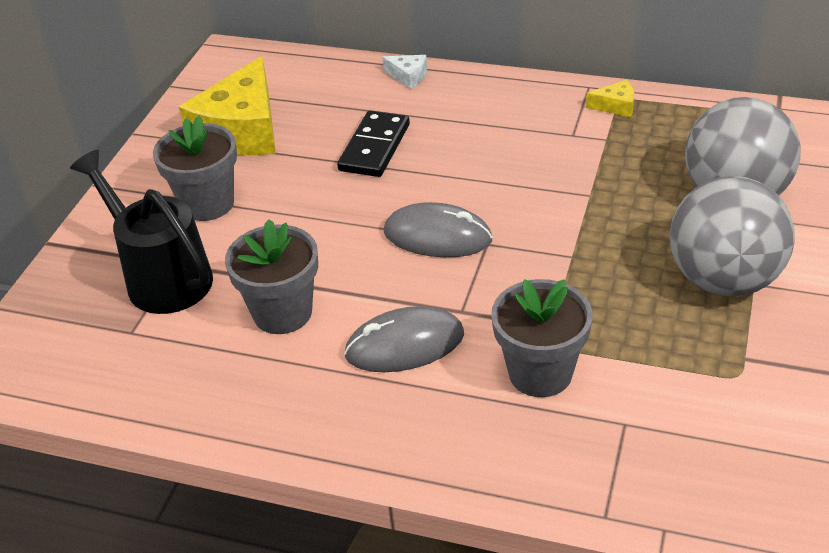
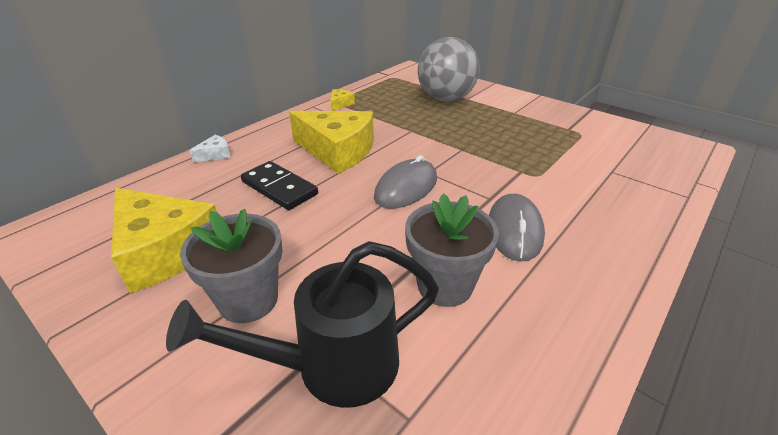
camera: 70 degrees left, 5 degrees down
(482, 155) = (337, 151): none -> yellow cheese
(540, 373) = (562, 185): grey flower pot -> none
(723, 280) = (508, 118): grey ball -> none

